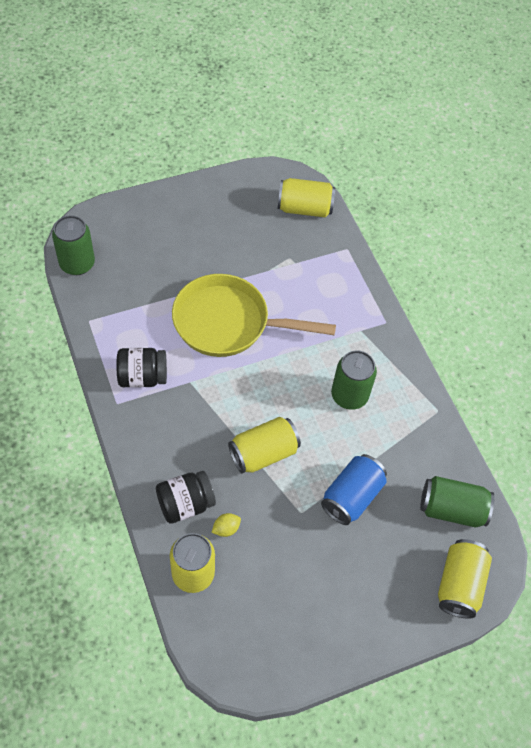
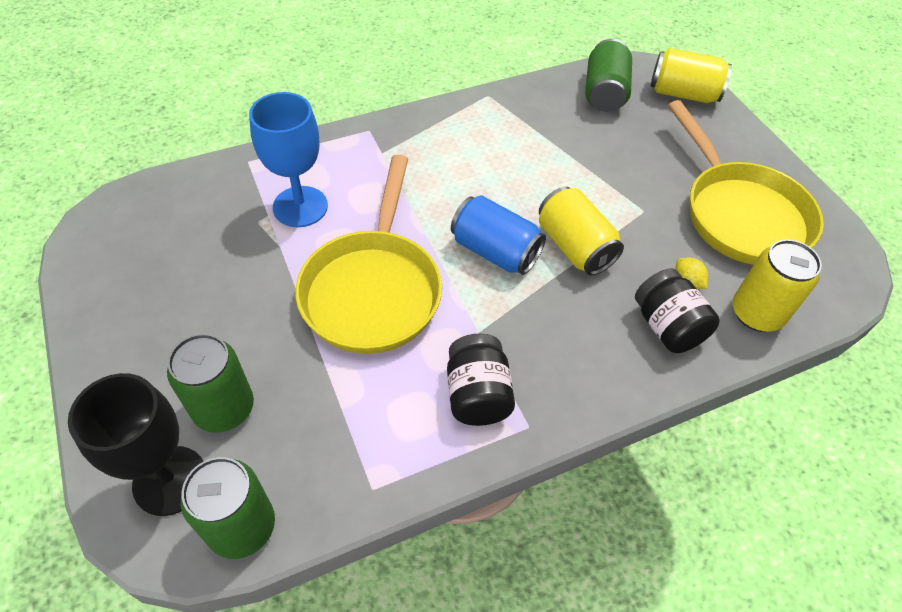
camera: 90 degrees left, 5 degrees down
(107, 232) = (170, 480): none -> black goblet
(297, 593) = (740, 214): none -> yellow pan
(303, 281) = (300, 207): none -> blue goblet
(304, 208) = (166, 204): yellow can -> none
(349, 395) = (478, 166): green can -> green can (224, 408)
(351, 496) = (611, 167): blue can -> blue can (495, 251)

